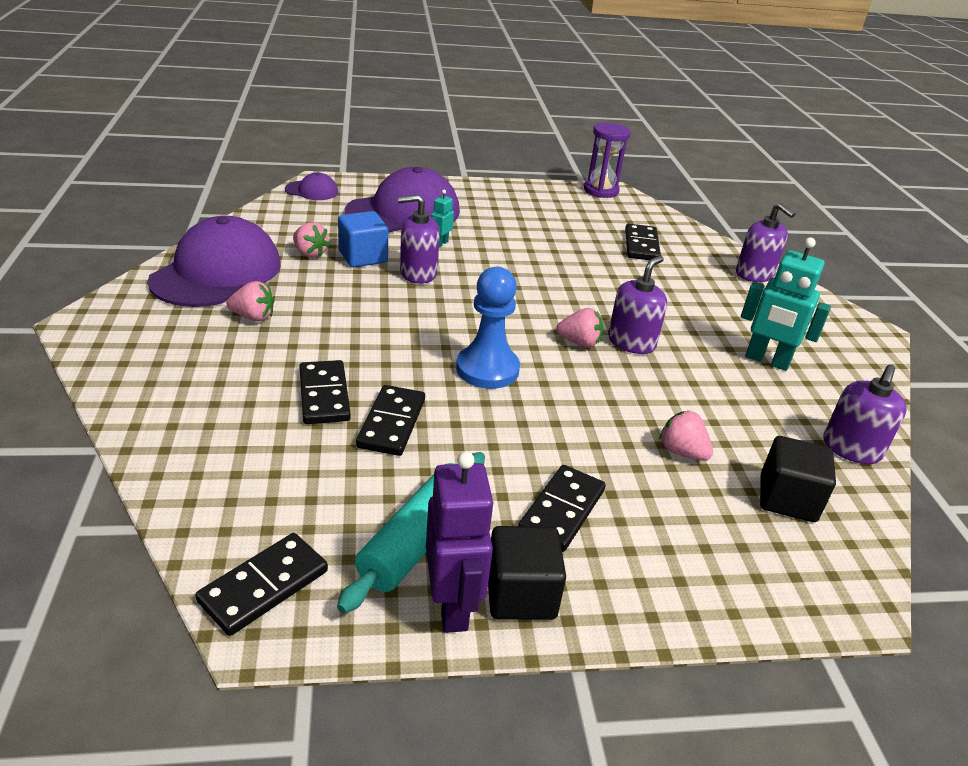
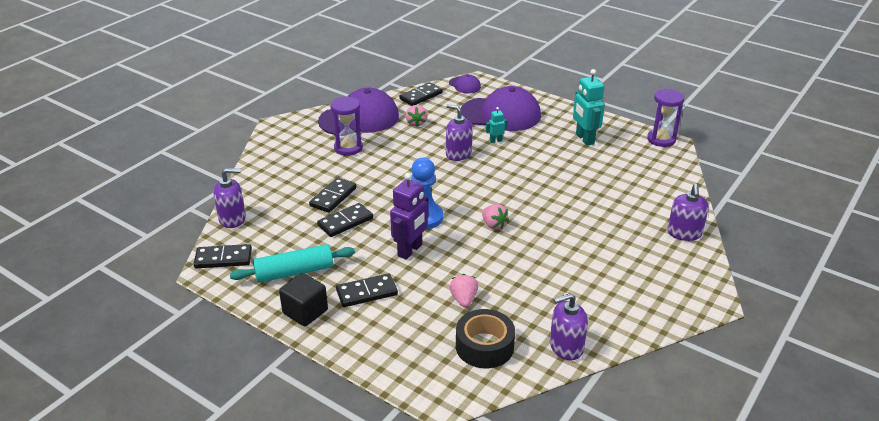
camera: 45 degrees right, 0 degrees up
(253, 317) = (348, 148): pink strawberry -> purple hourglass
(363, 257) = (441, 134): blue cube -> none
(453, 605) = (276, 301): purple robot -> purple robot (410, 250)
(631, 342) = (525, 237): purple soap dispenser -> purple soap dispenser (232, 219)
(641, 245) = (629, 185): black domino -> black domino (421, 96)
(767, 360) = (596, 283): turquoise robot -> turquoise robot (584, 139)
(787, 499) = (484, 346): black cube -> black tape

